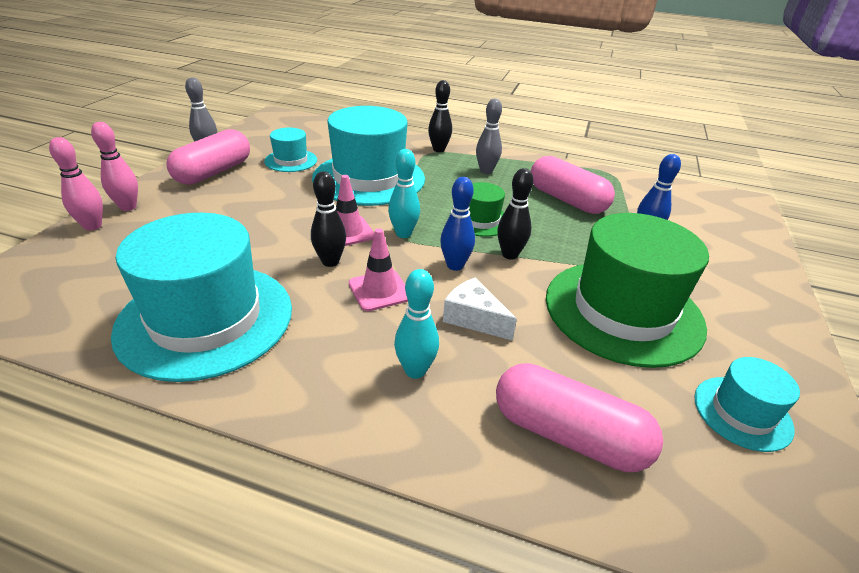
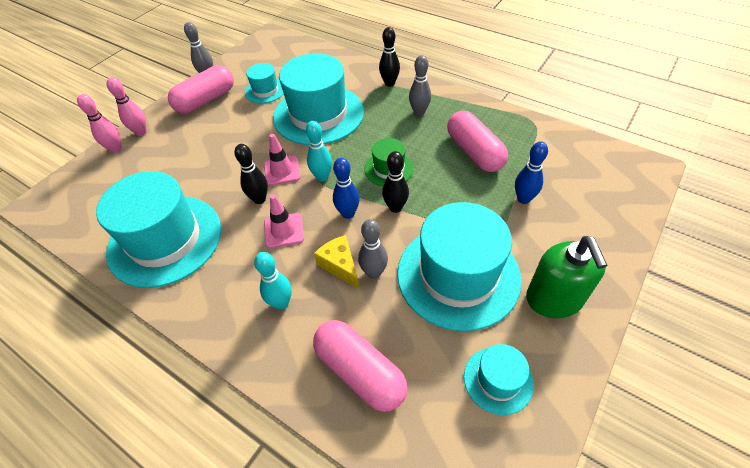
camera: 20 degrees right, 15 degrees up
(474, 318) = (340, 265): white cheese -> yellow cheese
(521, 321) = (374, 273): none -> grey bowling pin
(623, 311) = (458, 275): green hat -> turquoise hat
(742, 320) = (554, 299): none -> green soap dispenser

